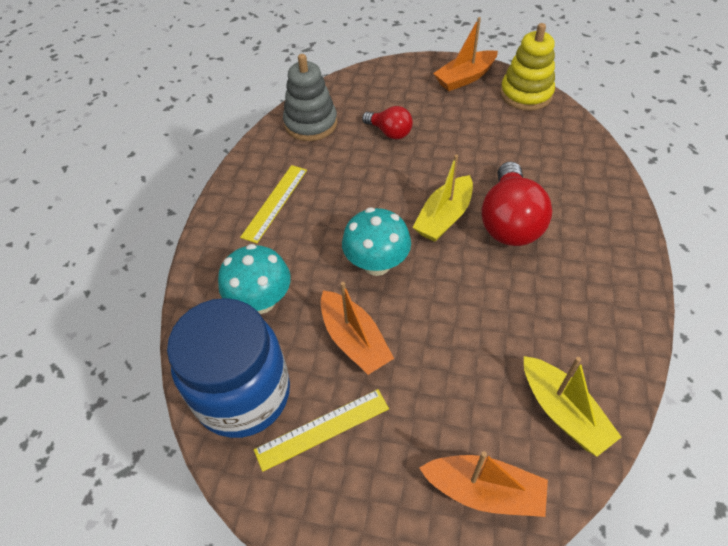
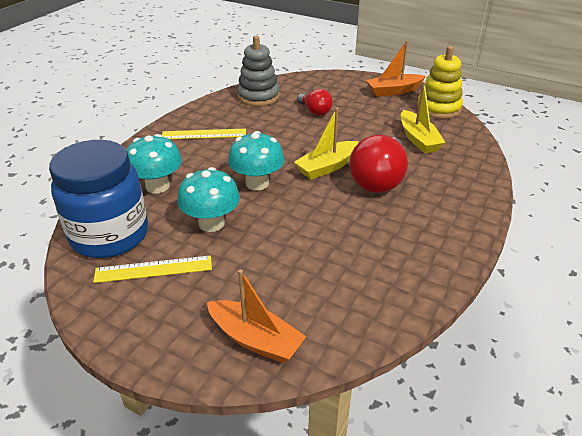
camera: 15 degrees right, 15 degrees down
(275, 202) = (204, 134): yellow ruler -> yellow ruler turned 45 degrees clockwise
(354, 340) = (211, 223): orange boat -> turquoise mushroom
(562, 412) = (352, 306): yellow boat -> yellow boat (418, 139)

